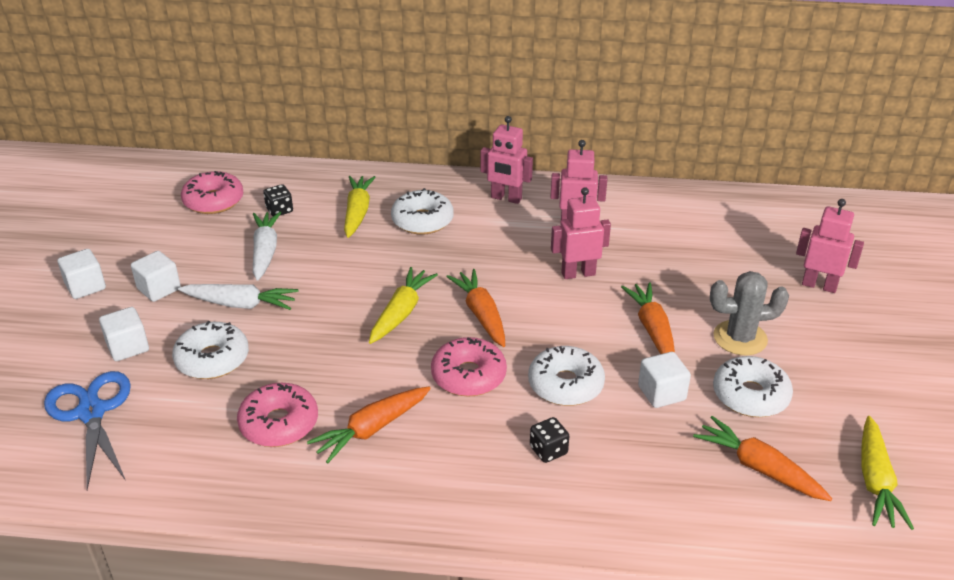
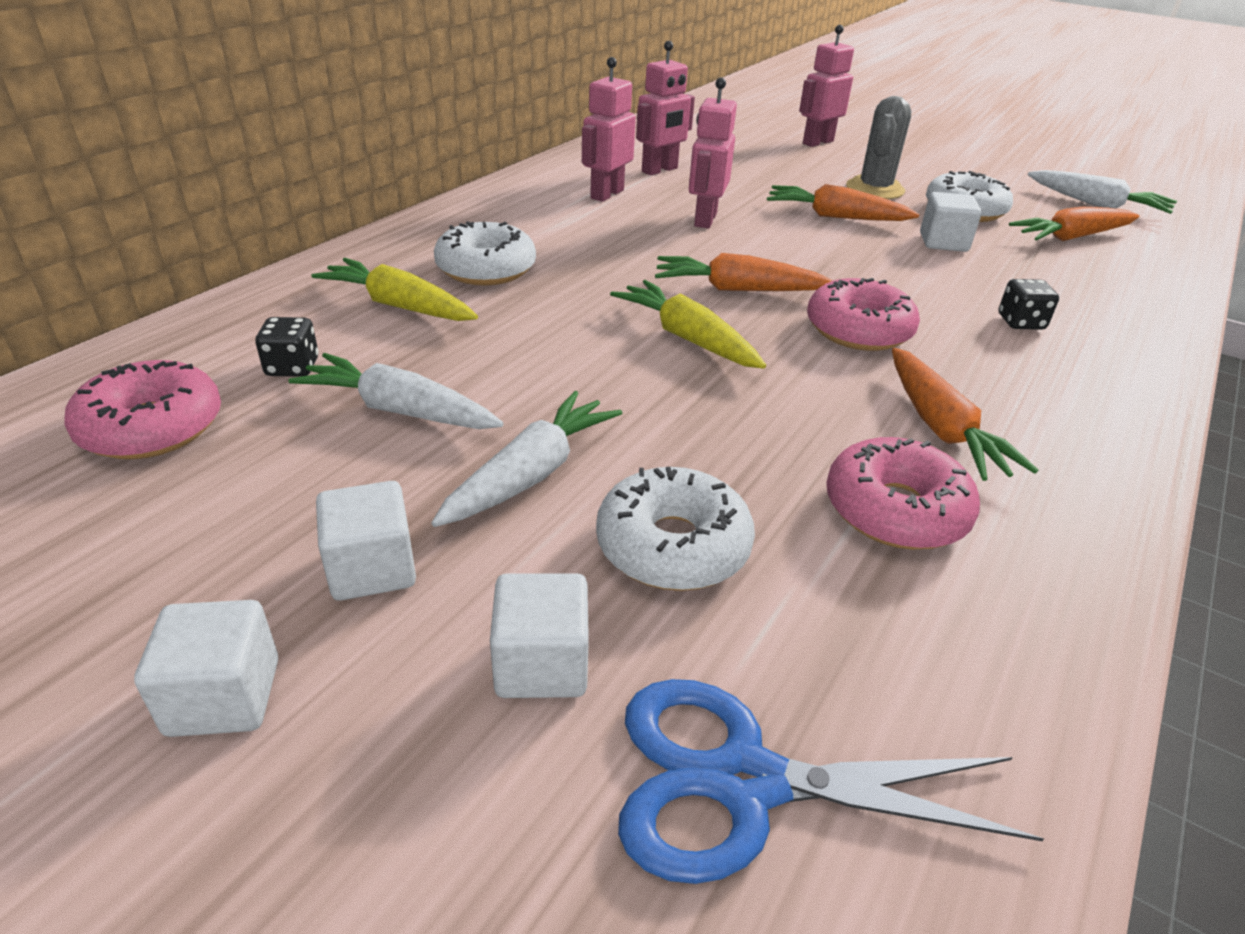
camera: 65 degrees left, 0 degrees up
(506, 198) = (506, 211): pink robot -> pink robot (660, 170)
(565, 385) = (906, 281): white donut -> none
(875, 481) = (1097, 204): yellow carrot -> white carrot

